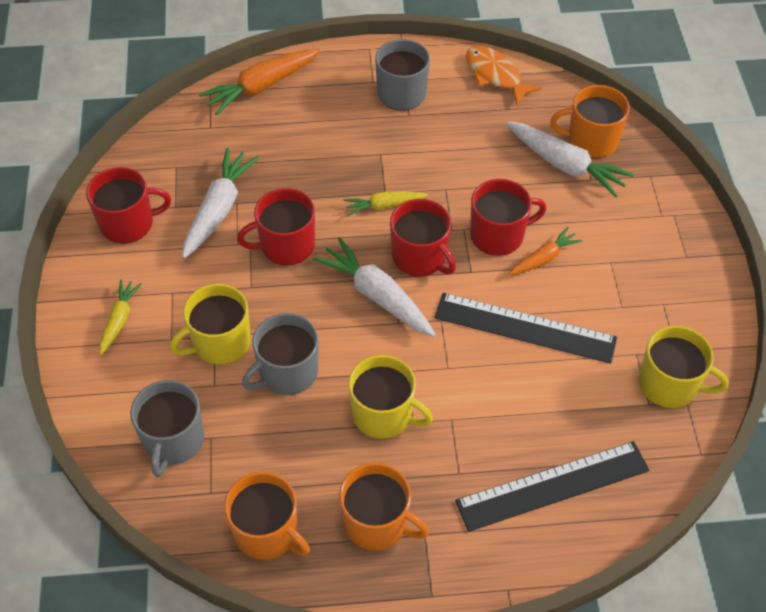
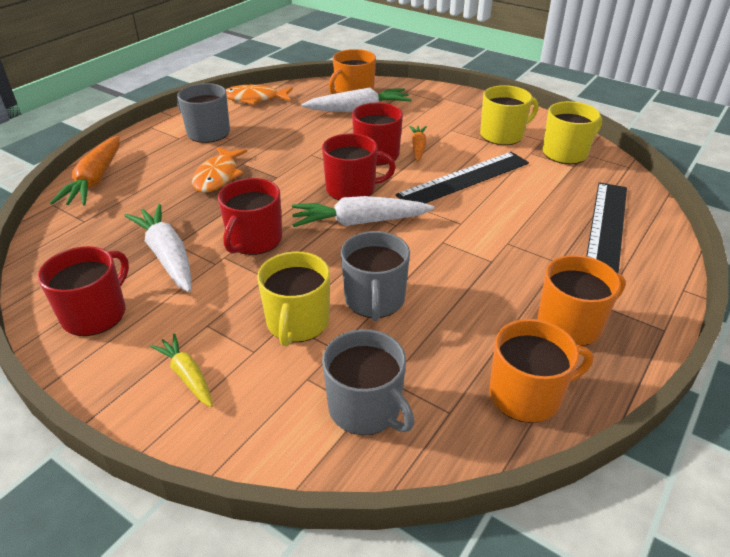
camera: 50 degrees left, 15 degrees down
(345, 154) = (218, 176): none -> orange fish
(383, 414) = (470, 271): yellow mug -> yellow mug (502, 135)
(384, 206) = (287, 182): yellow carrot -> none

